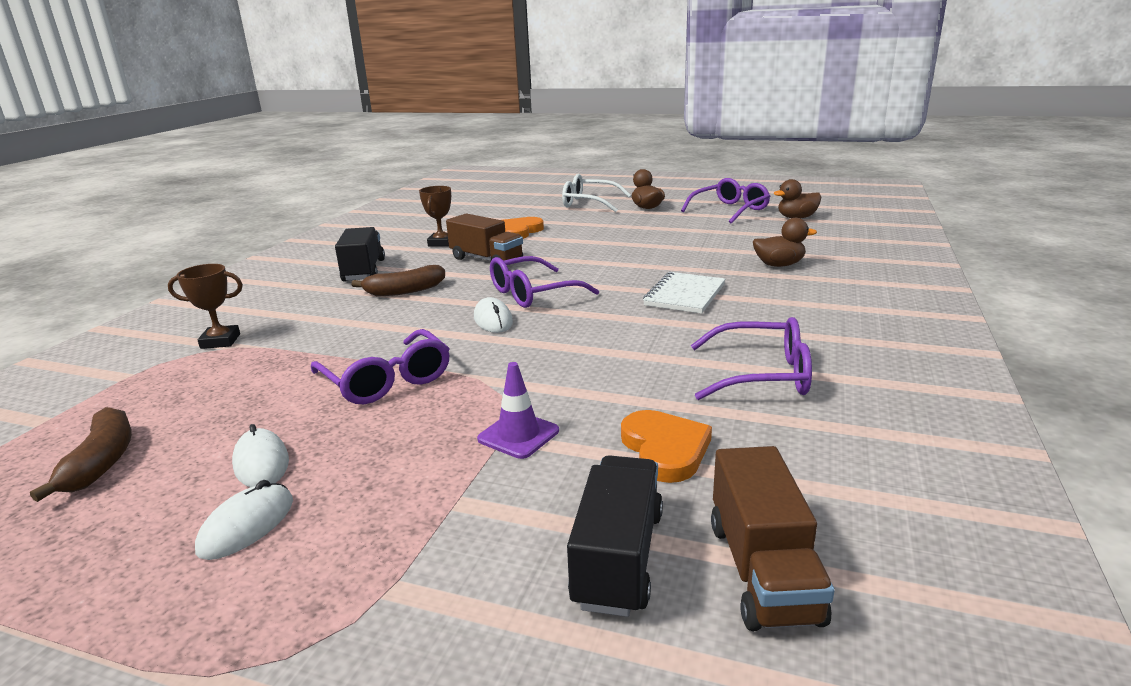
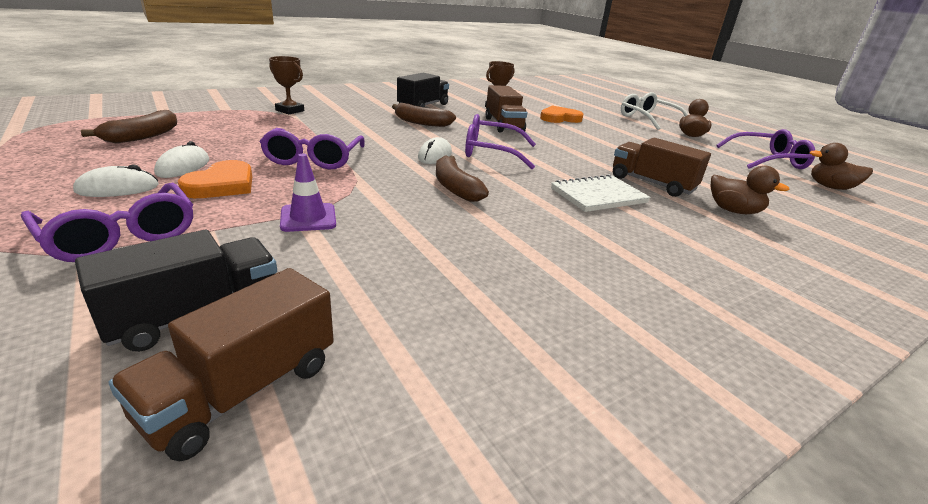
camera: 35 degrees right, 5 degrees up
(574, 342) = (455, 187): none -> brown banana
(665, 449) = (365, 275): orange heart -> orange heart (222, 185)
(698, 266) = (652, 183): none -> brown truck
(762, 375) = (543, 272): purple glasses -> purple glasses (121, 235)

